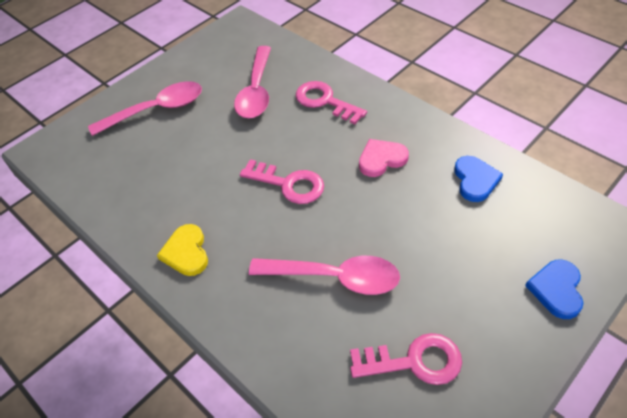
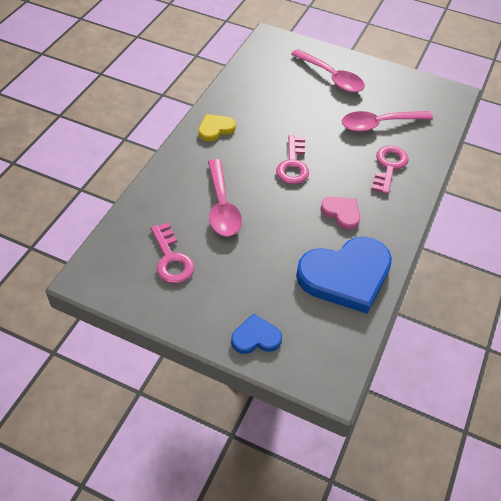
camera: 65 degrees right, 0 degrees up
(475, 180) = (346, 276): blue heart -> blue heart, size x2.08

